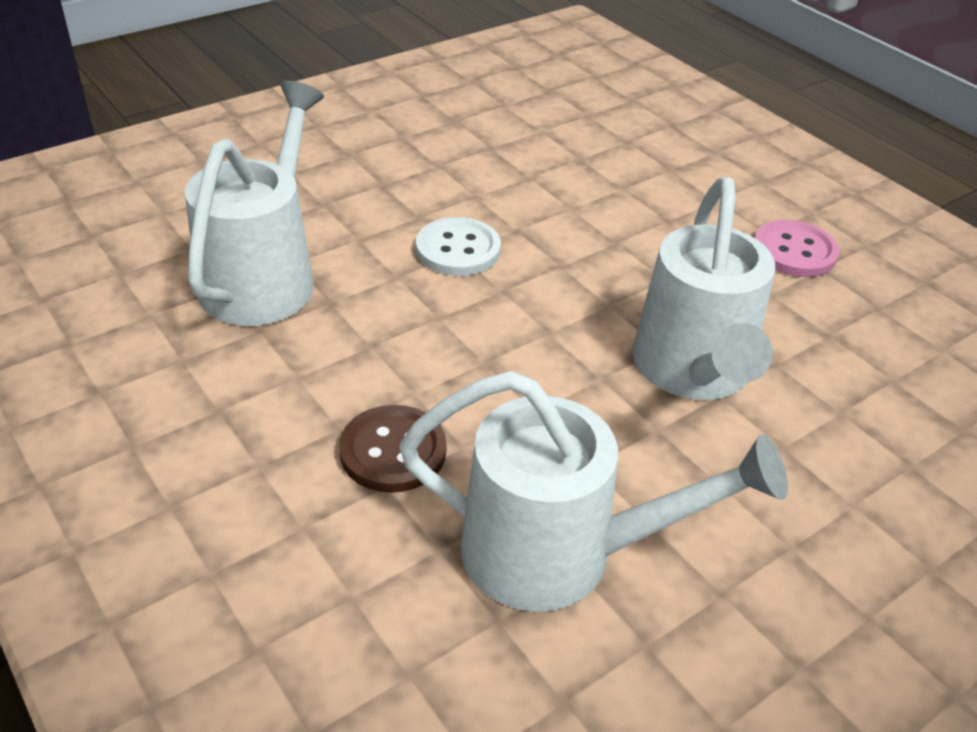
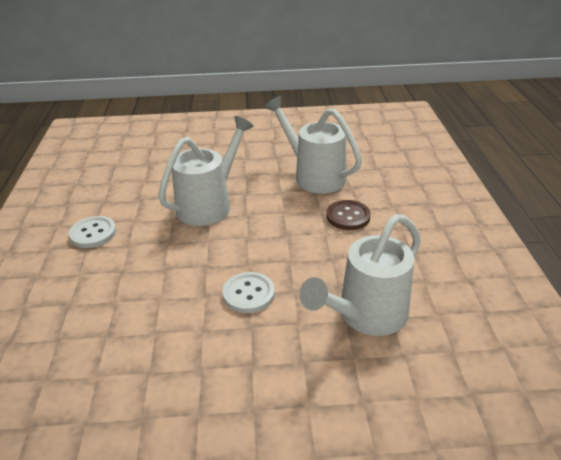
camera: 145 degrees left, 5 degrees down
(794, 251) = (93, 233): pink button -> white button

